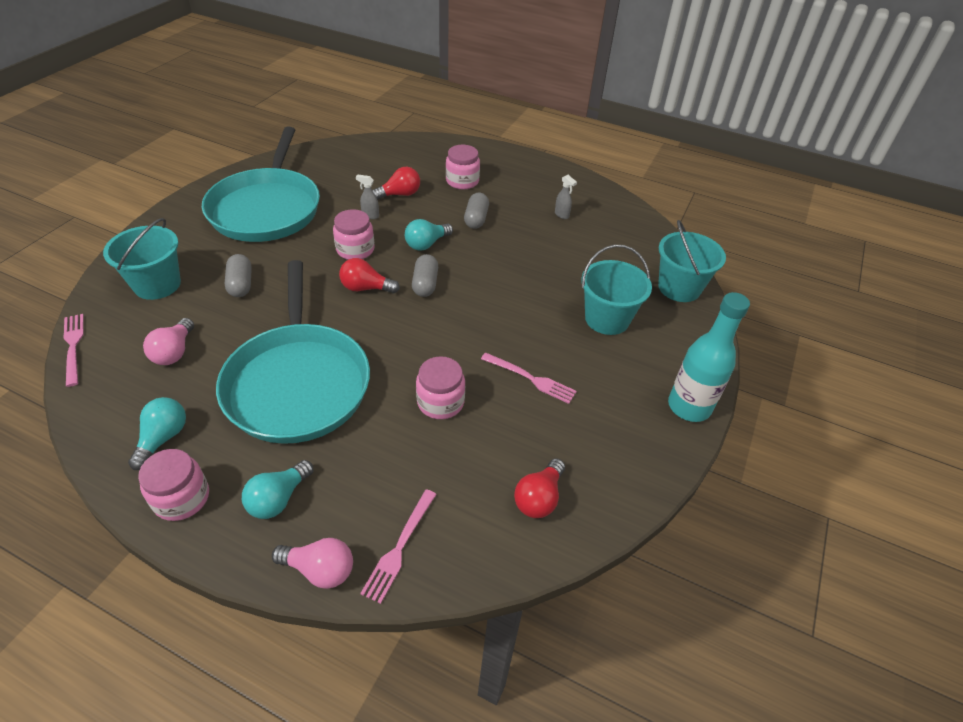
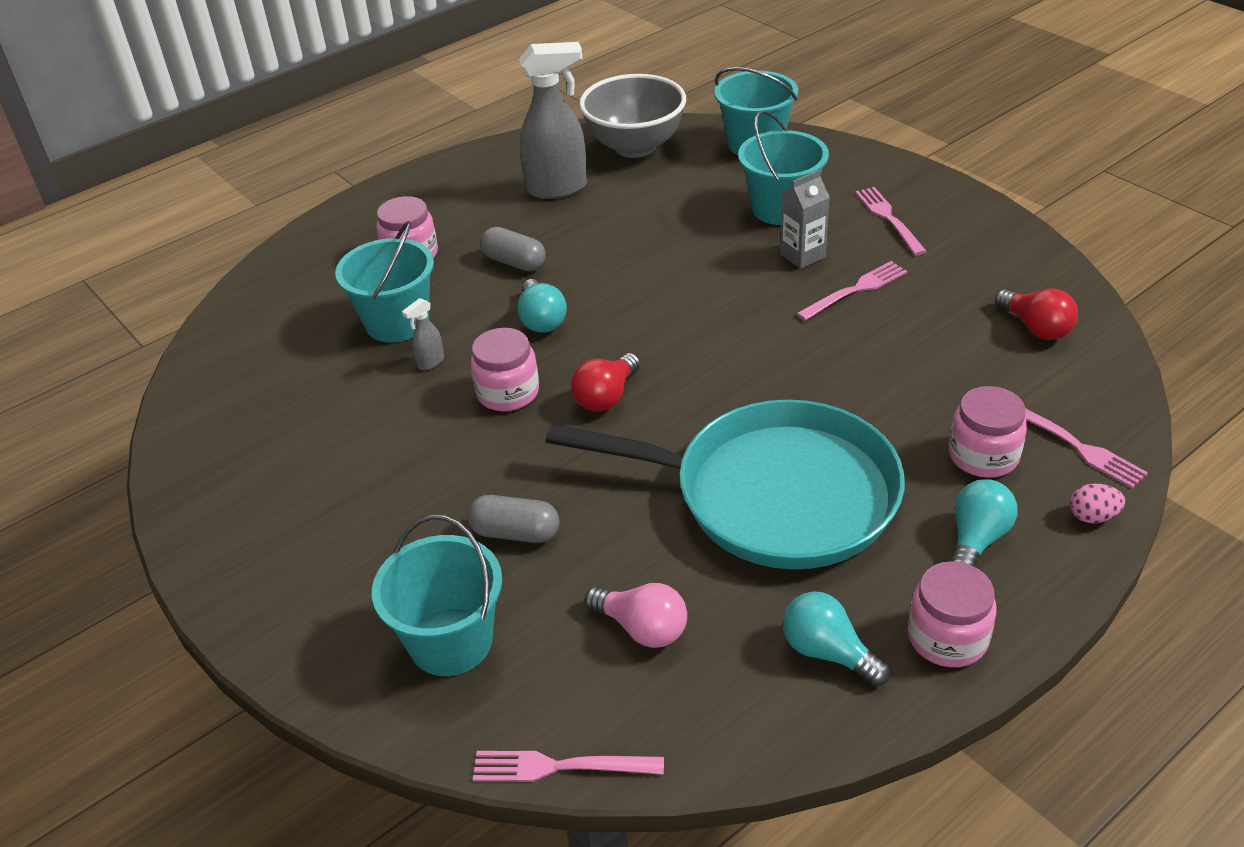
camera: 60 degrees left, 5 degrees down
(267, 208) = (322, 478): turquoise pan -> none
(278, 499) = (976, 540): turquoise light bulb -> turquoise light bulb turned 120 degrees counterclockwise
(320, 570) = (1092, 516): pink light bulb -> pink egg
(400, 194) = (397, 322): red light bulb -> turquoise bucket
(425, 284) = (631, 338): grey capsule -> none
(440, 402) = (864, 370): pink jar -> pink jar (983, 456)
(556, 342) = (802, 256): none -> grey carton
(562, 215) = (558, 188): grey spray bottle -> grey spray bottle, size x2.34
(632, 234) = (635, 147): none -> grey bowl
(633, 379) = (888, 218): none -> pink fork
(689, 407) = (943, 194): turquoise bottle -> none

